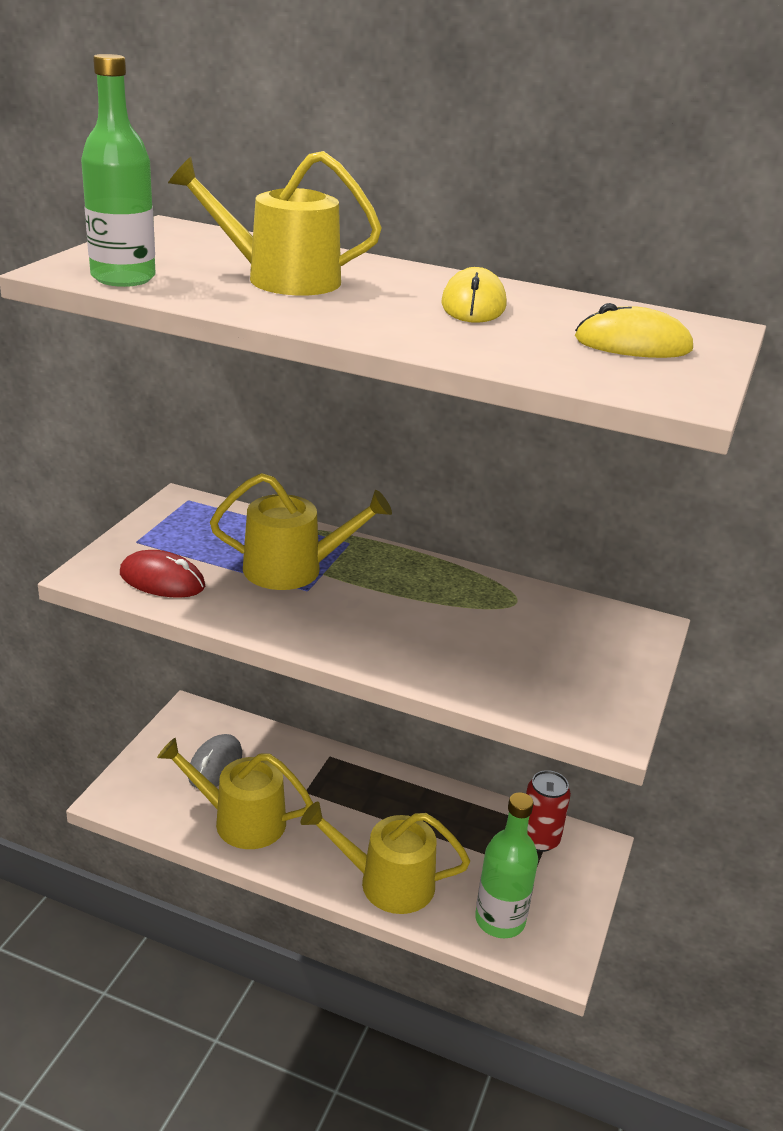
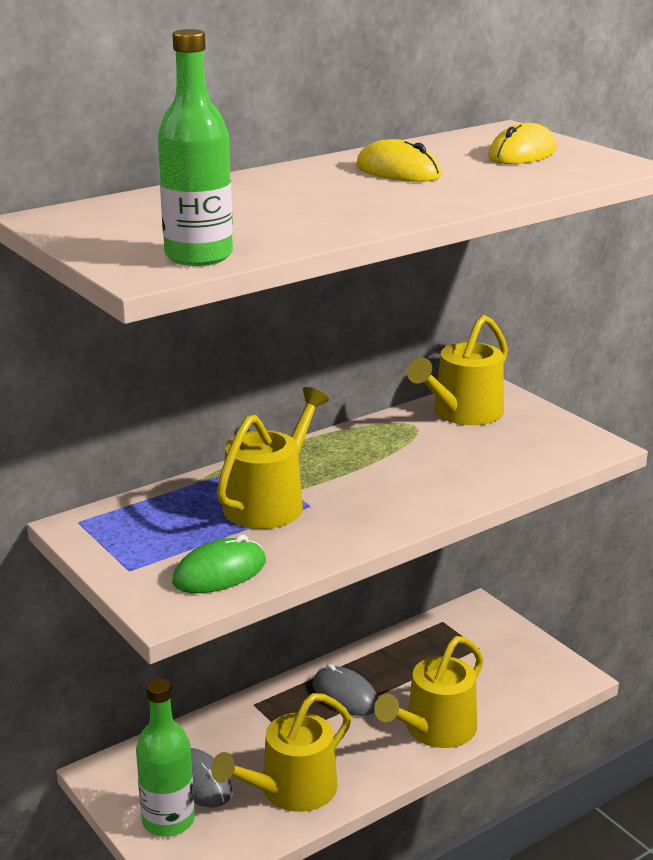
camera: 55 degrees left, 5 degrees down
(162, 580) = (219, 572): red mouse -> green mouse
(281, 279) = (268, 209): yellow watering can -> yellow watering can (462, 413)
(385, 805) = (345, 695): none -> grey mouse
(500, 920) = (516, 687): green bottle -> green bottle (168, 820)
(539, 839) = (449, 631): red can -> none

